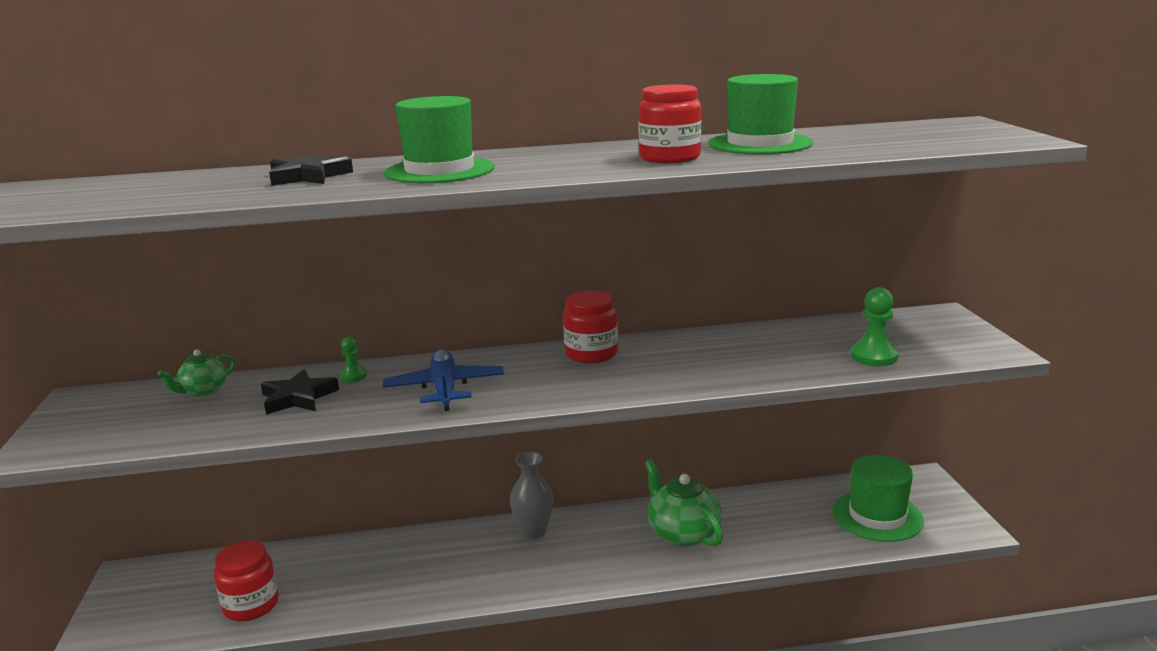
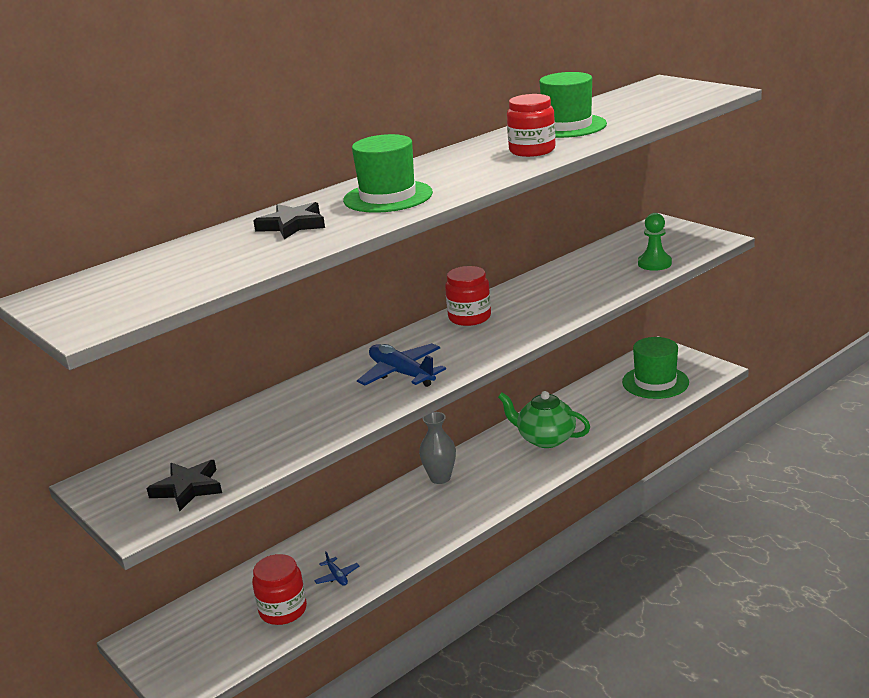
camera: 30 degrees left, 5 degrees up
(203, 391) = (202, 440): green teapot -> none
(298, 397) = (295, 416): black star -> black star (188, 488)
(330, 593) = (337, 576): none -> blue plane
(353, 376) = (312, 389): green pawn -> none

